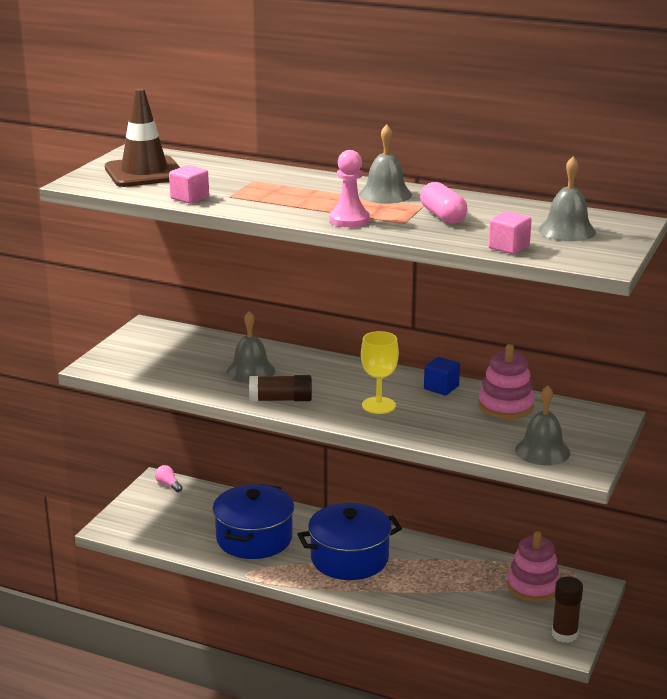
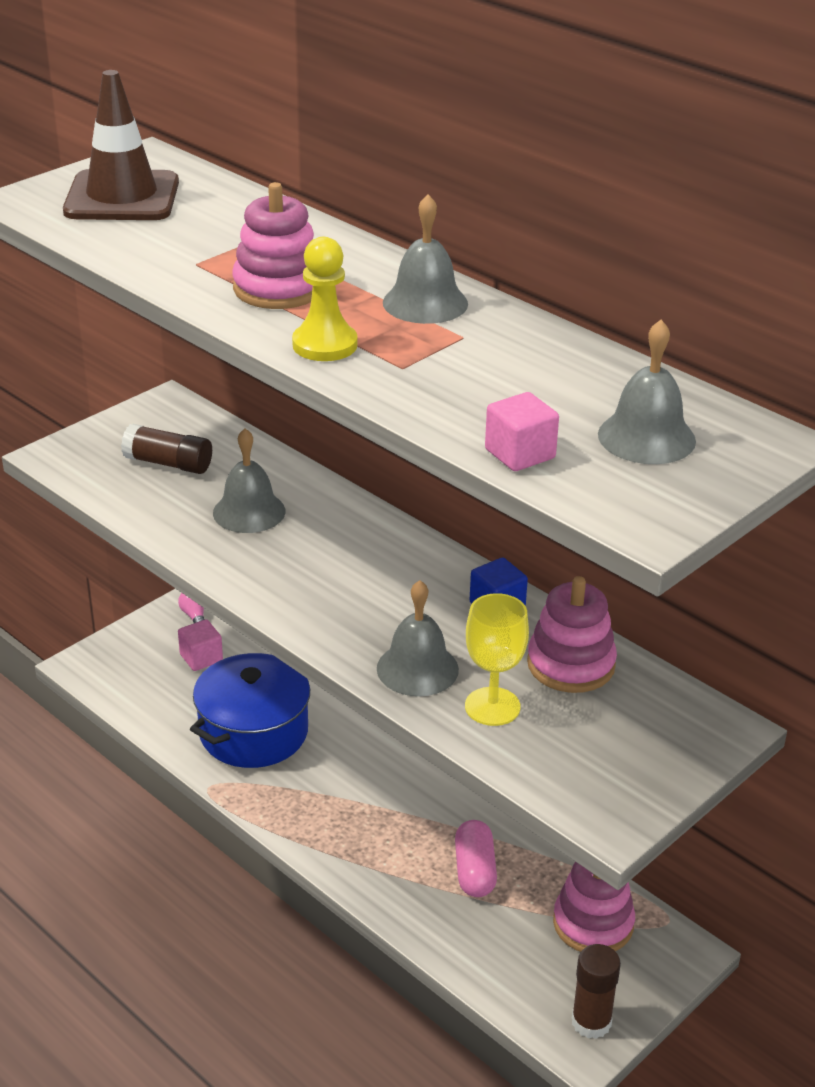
camera: 20 degrees right, 10 degrees up
(189, 198) = (138, 256): pink cube -> pink cube (201, 658)
(280, 399) = (254, 572): brown glue stick -> brown glue stick (168, 463)
(293, 200) = (278, 288): none -> pink stacking toy
(349, 220) = (325, 345): pink pawn -> yellow pawn
(349, 558) = (360, 800): blue pot -> none
(378, 405) = (383, 616): yellow goblet -> yellow goblet (492, 706)
(442, 216) = (473, 365): pink capsule -> pink capsule (474, 871)
(542, 451) = (569, 765): grey bell -> grey bell (417, 669)

